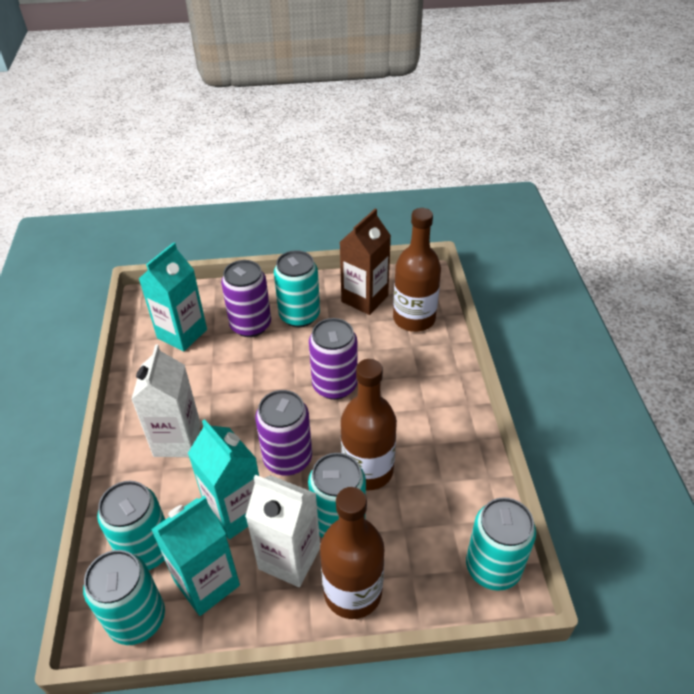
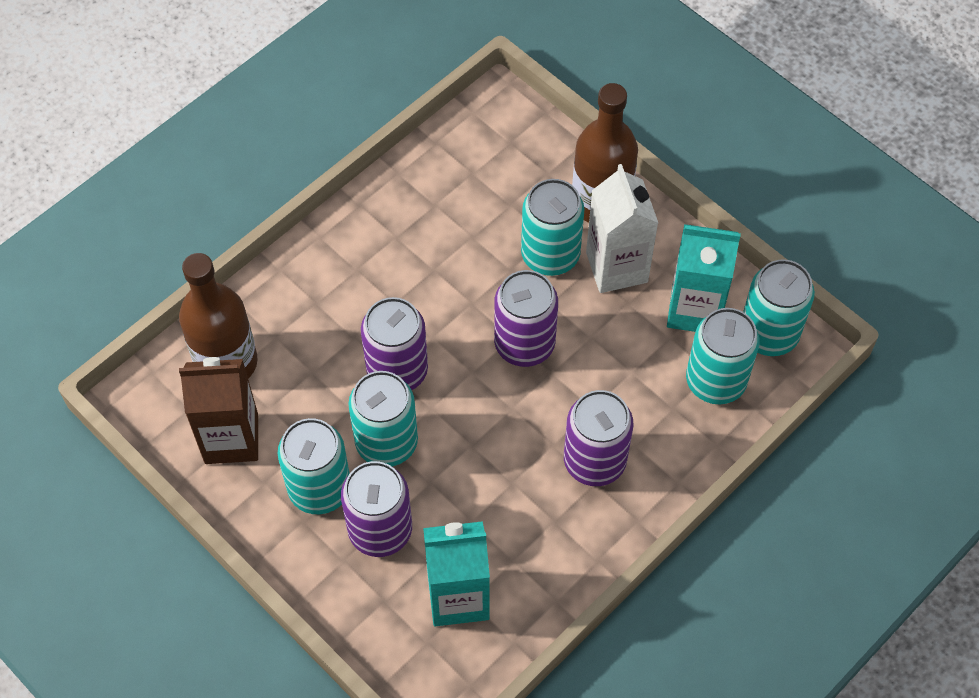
camera: 130 degrees left, 15 degrees up
(177, 440) = (594, 461): white carton -> purple can
(235, 511) = (616, 342): turquoise carton -> none
(367, 470) = (476, 269): brown bottle -> none
(493, 567) = (489, 123): turquoise can -> turquoise can (386, 442)

